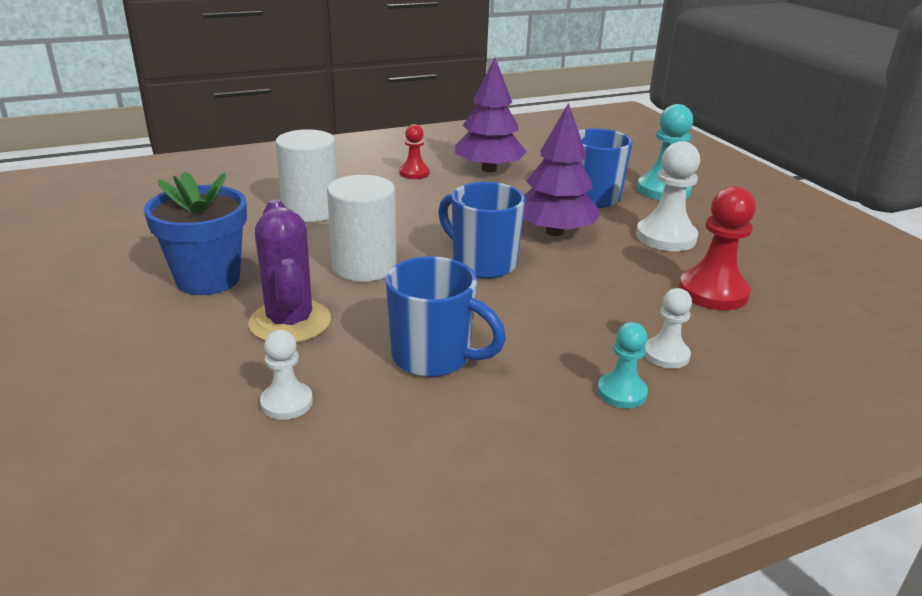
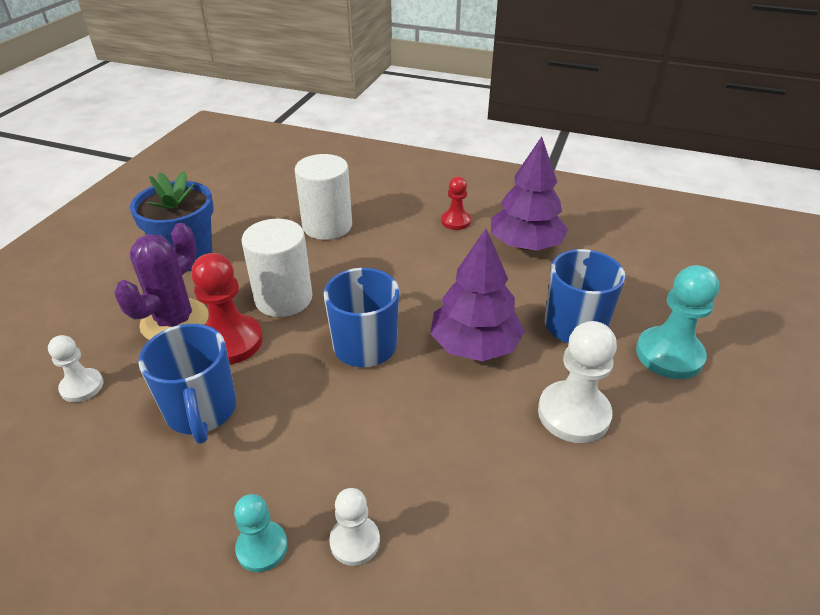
camera: 45 degrees right, 10 degrees up
(713, 292) = (513, 509): red pawn -> red pawn (230, 341)

